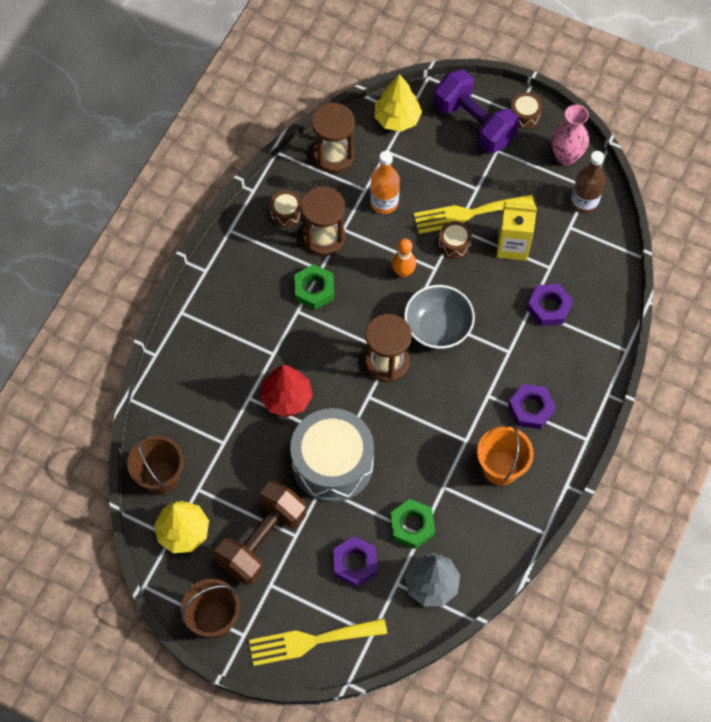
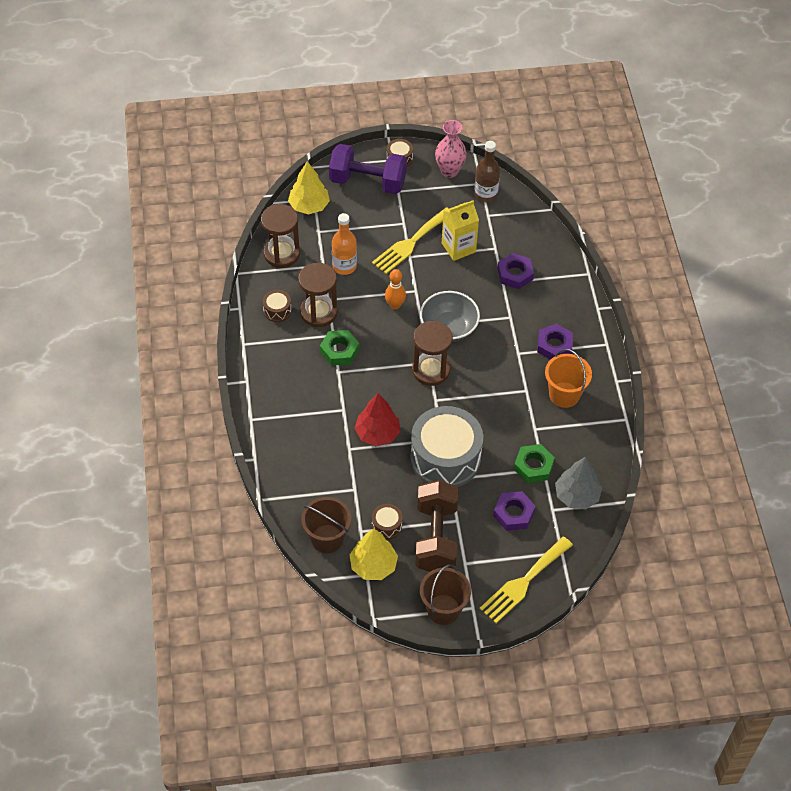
camera: 35 degrees left, 10 degrees down
(454, 244) = (416, 268): brown drum -> brown drum (386, 525)

